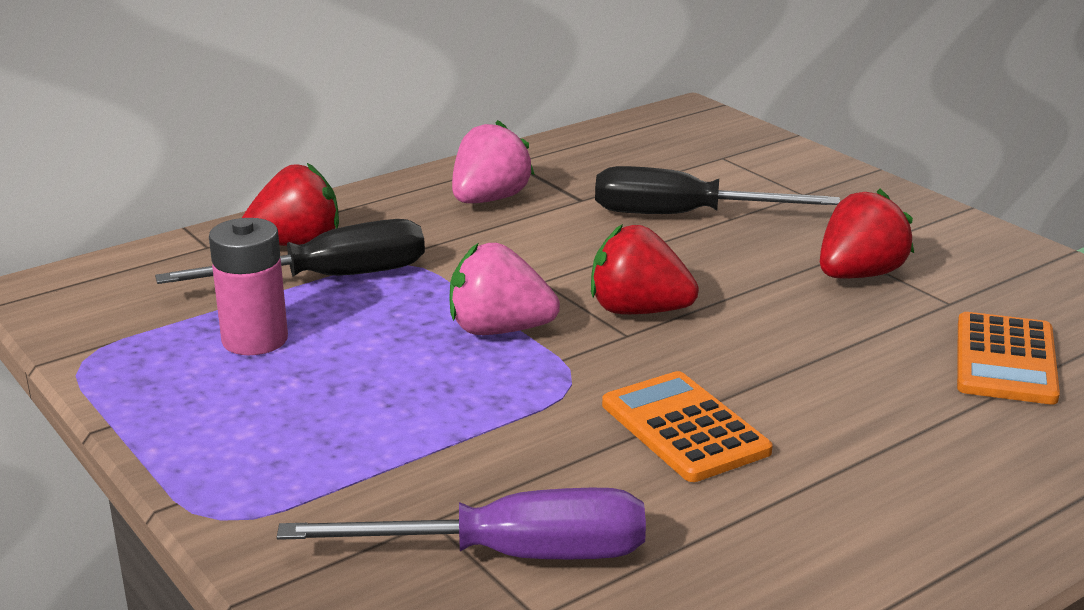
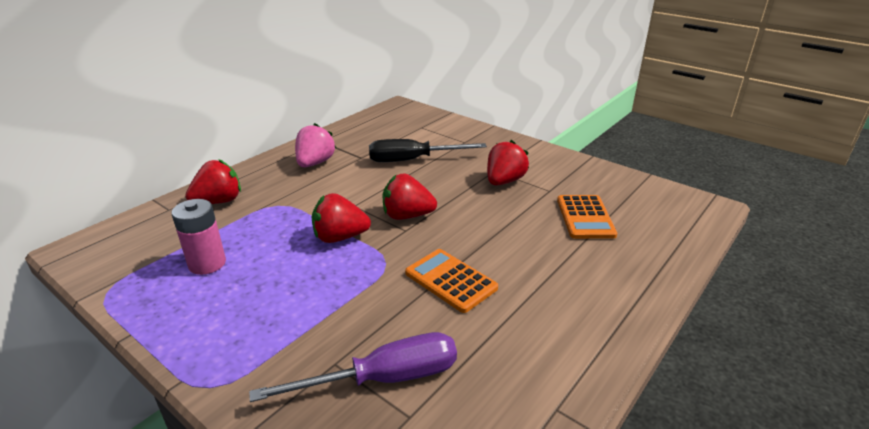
camera: 15 degrees left, 5 degrees up
(329, 278) = (241, 219): black screwdriver -> none
(499, 330) = (340, 237): pink strawberry -> red strawberry

